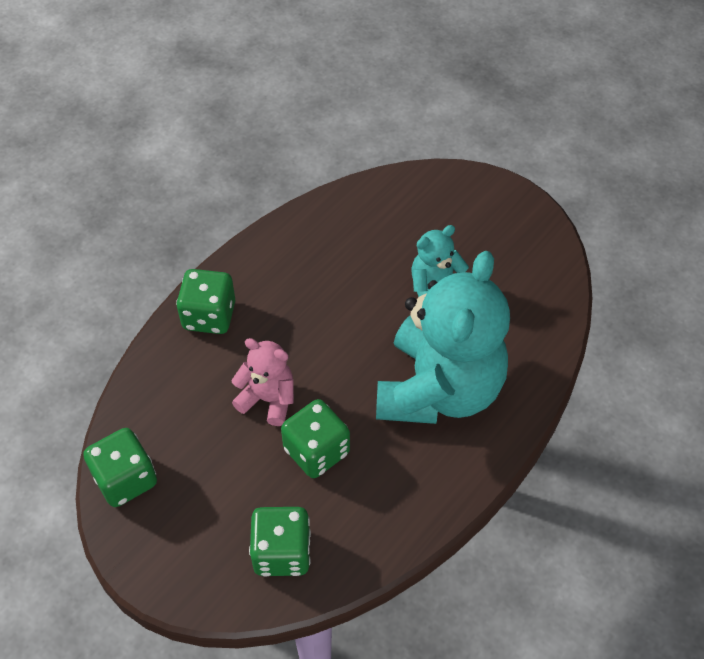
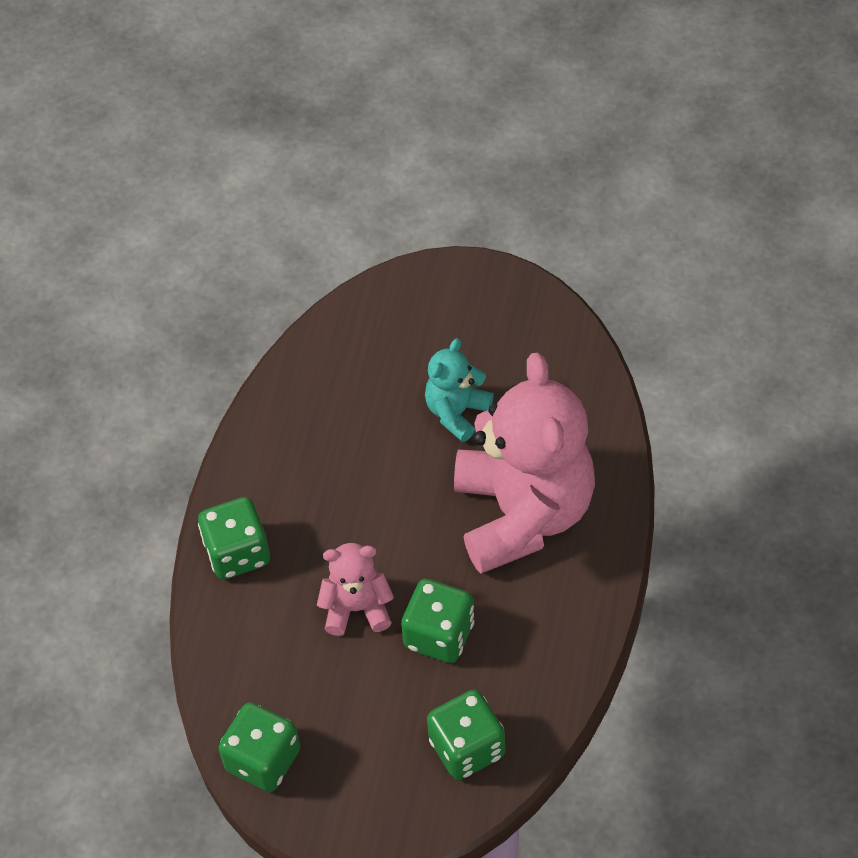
camera: 25 degrees left, 0 degrees up
(439, 389) = (522, 514): turquoise teddy bear -> pink teddy bear

